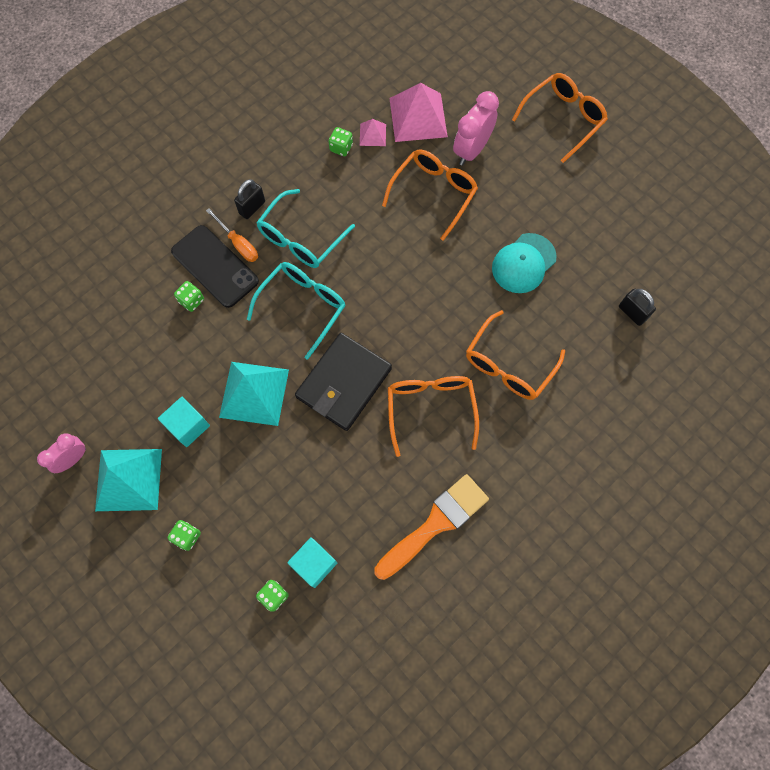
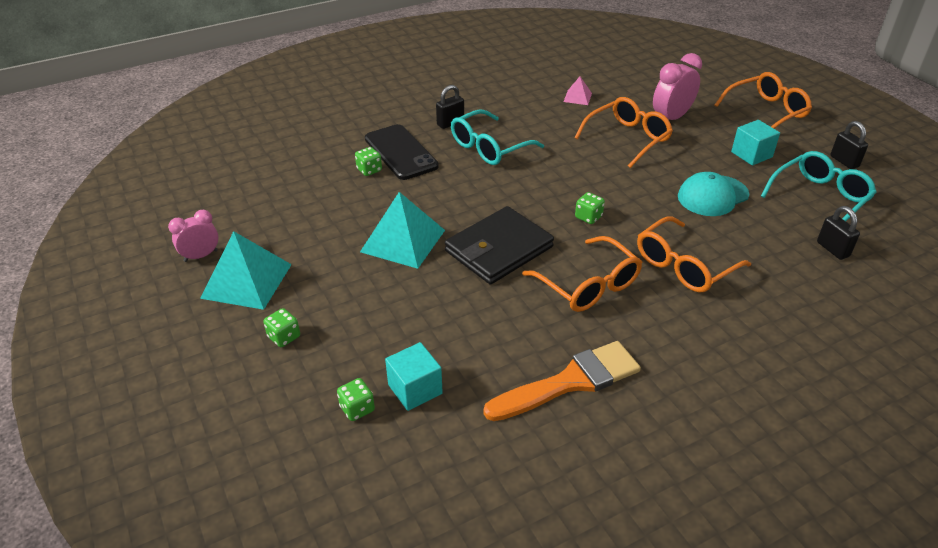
camera: 15 degrees right, 30 degrees down
(188, 426) = (326, 252): turquoise cube -> turquoise cube (751, 154)
(238, 243) = (428, 142): orange screwdriver -> none
(302, 307) = (475, 190): turquoise glasses -> turquoise glasses (819, 198)
(341, 148) = (545, 101): green dice -> green dice (588, 217)
(418, 117) = (623, 93): pink pyramid -> none
(430, 409) = (588, 285): orange glasses -> orange glasses turned 135 degrees clockwise
(639, 184) = (844, 161): none -> black padlock

